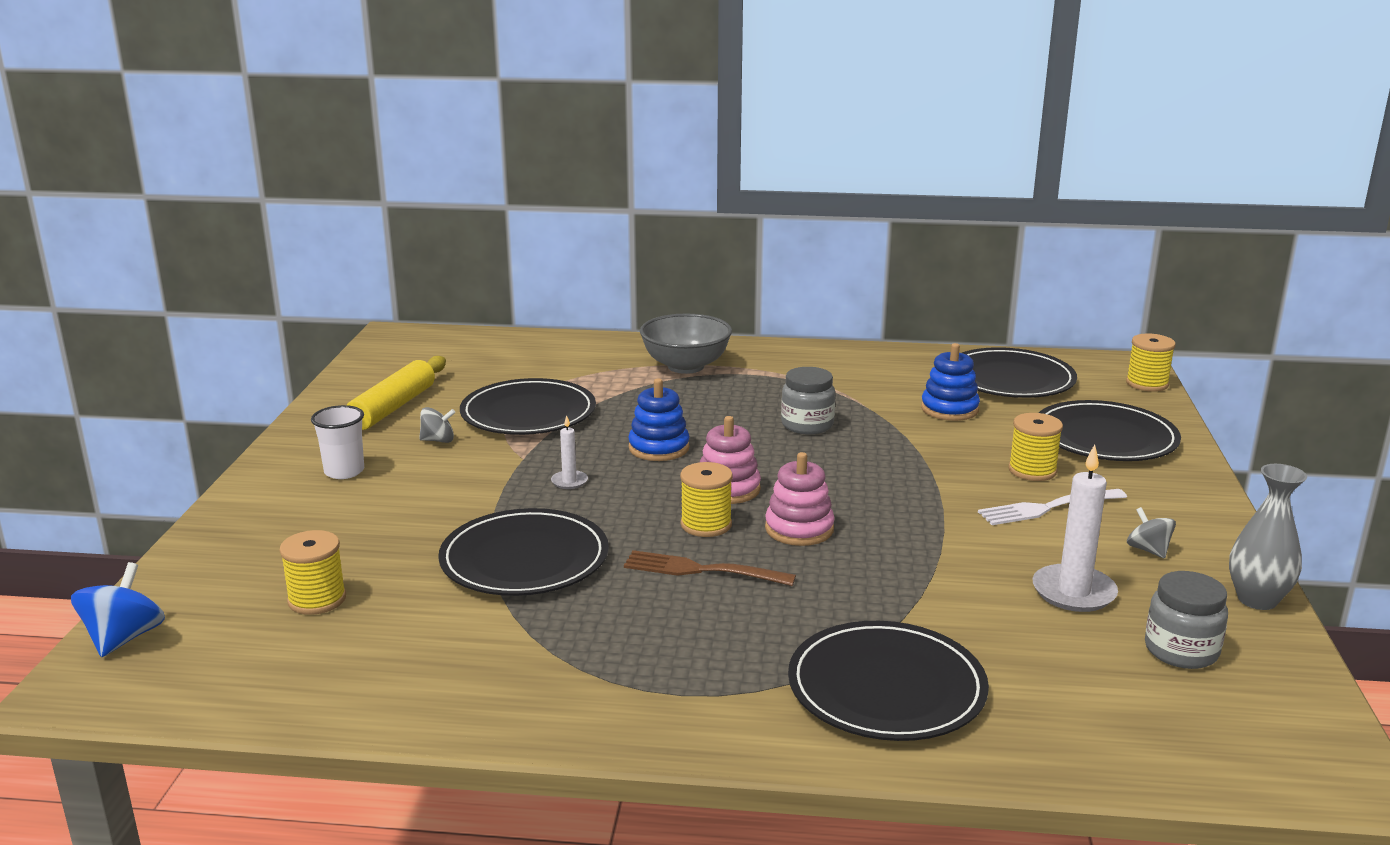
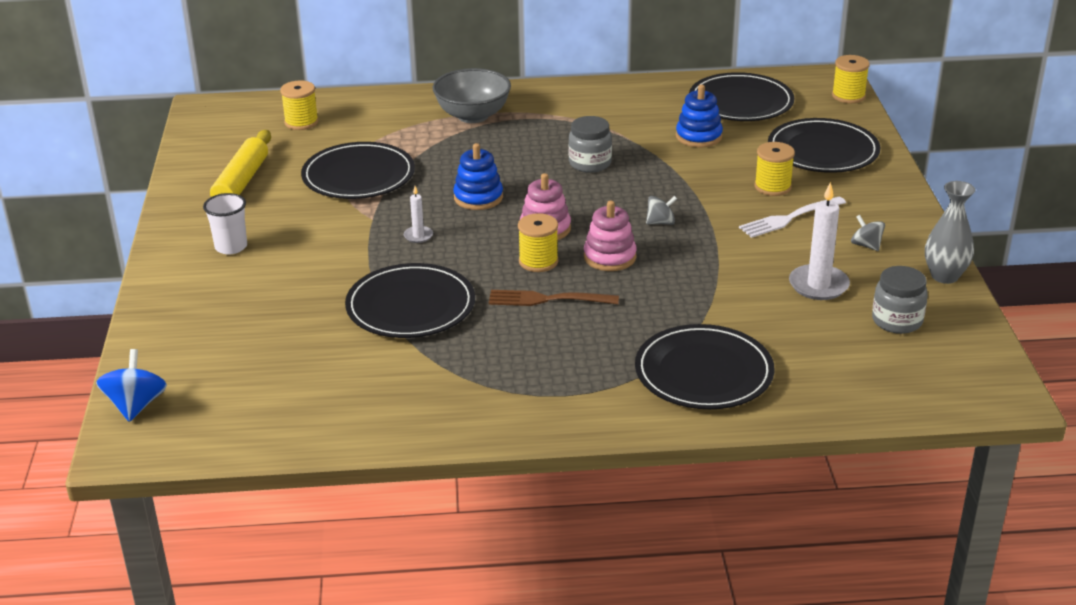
camera: 10 degrees left, 10 degrees up
(317, 599) = (267, 357): yellow spool -> yellow spool (301, 122)
(438, 440) = (295, 210): grey spinning top -> grey spinning top (660, 222)

